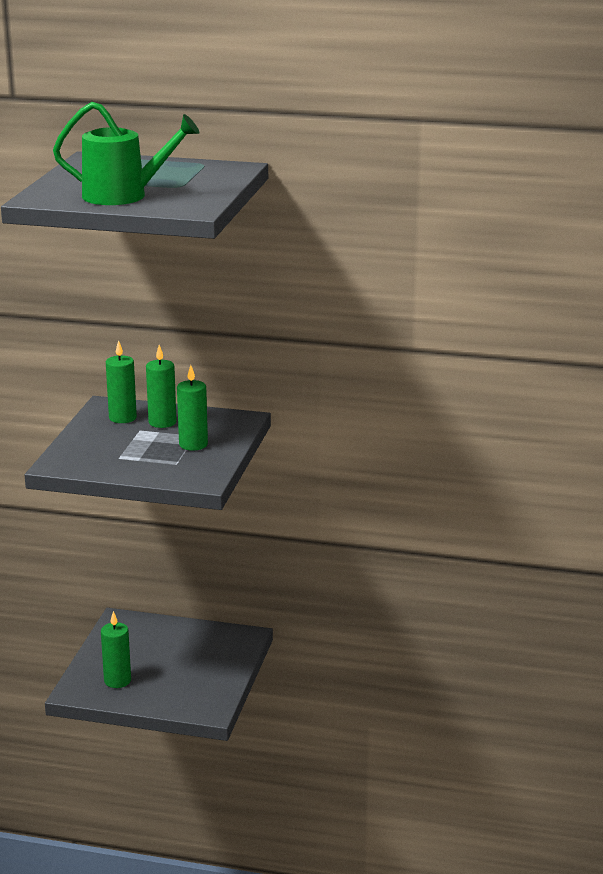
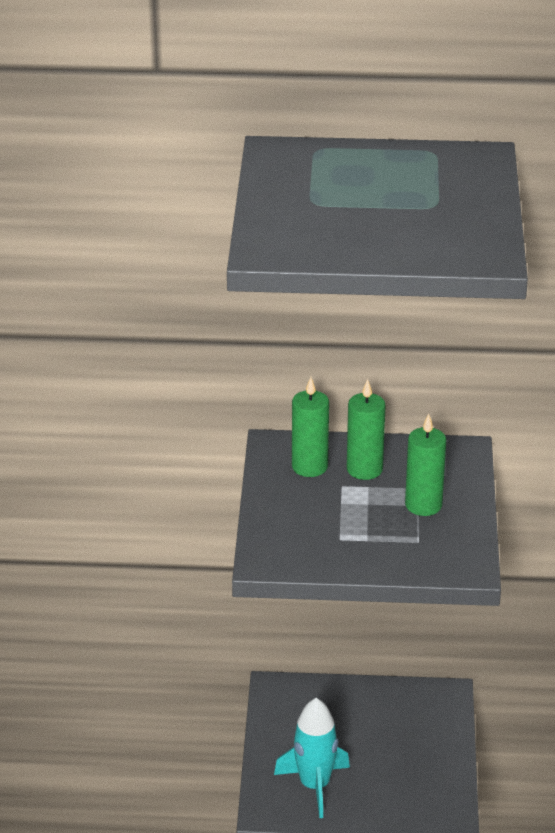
camera: 10 degrees left, 10 degrees up
(117, 680) = (314, 785): green candle -> turquoise rocket
(123, 196) = (376, 235): green watering can -> none

